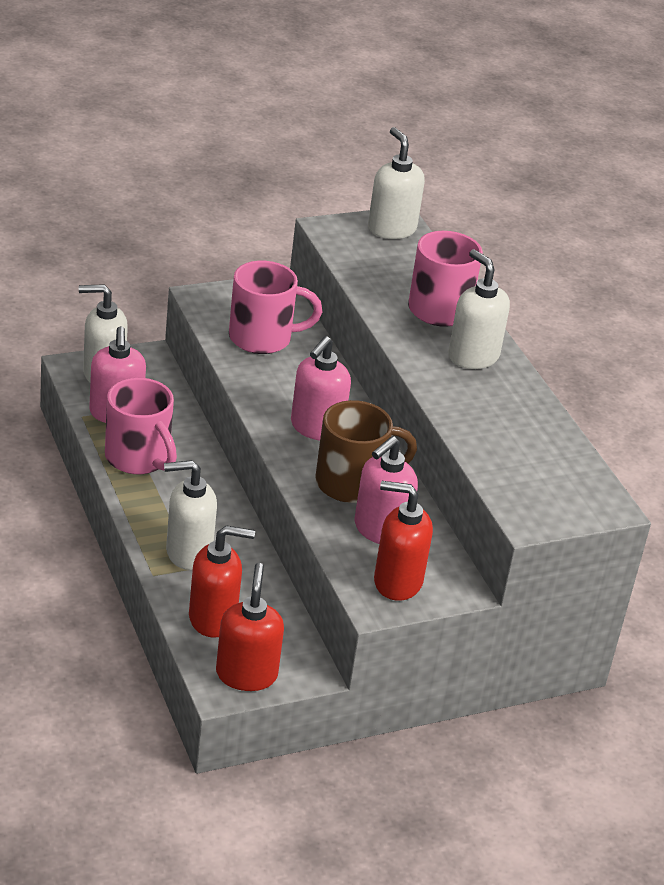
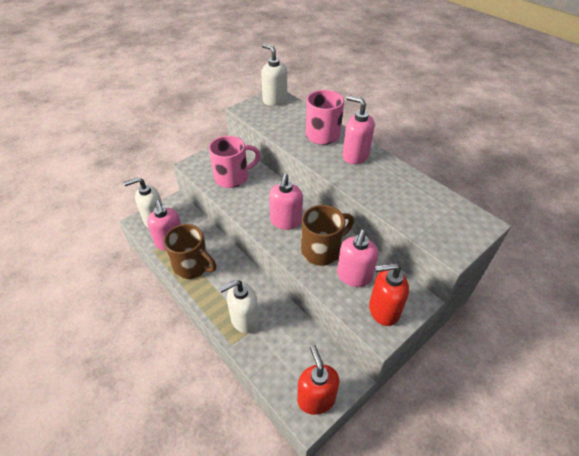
camera: 15 degrees left, 10 degrees up
(138, 458) = (193, 266): pink mug -> brown mug
(213, 618) = (278, 363): red soap dispenser -> none
(472, 356) = (355, 156): white soap dispenser -> pink soap dispenser

